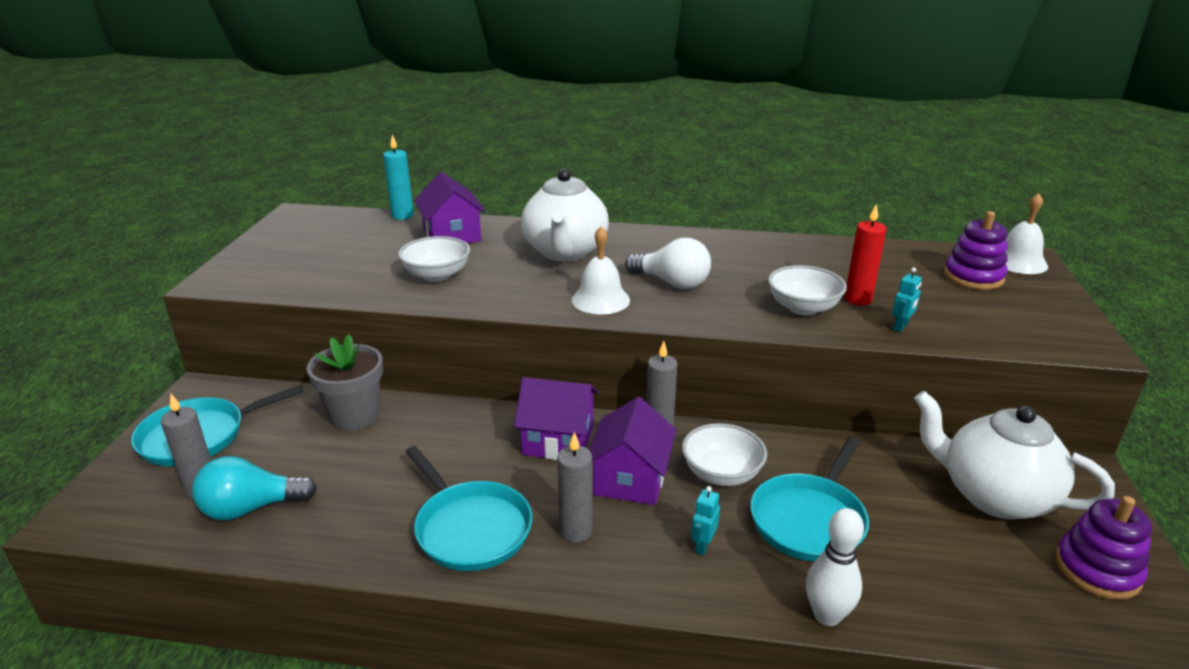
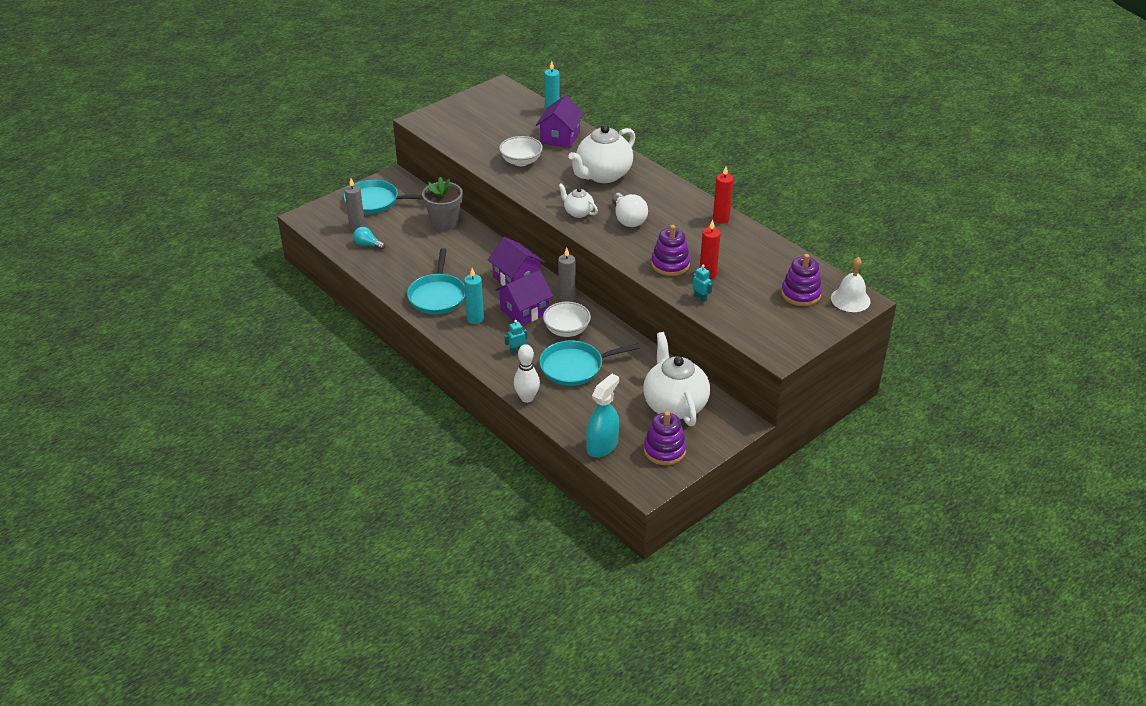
camera: 40 degrees right, 10 degrees up
(251, 508) = (367, 245): turquoise light bulb -> turquoise light bulb, size x0.62
(575, 531) = (475, 319): grey candle -> turquoise candle
(600, 300) = (578, 212): white bell -> white teapot
(764, 243) = (721, 219): none -> red candle
(803, 308) = (670, 264): white bowl -> purple stacking toy
(901, 327) = (700, 298): turquoise robot -> turquoise robot turned 120 degrees counterclockwise
(1032, 622) = (602, 446): none -> turquoise spray bottle

